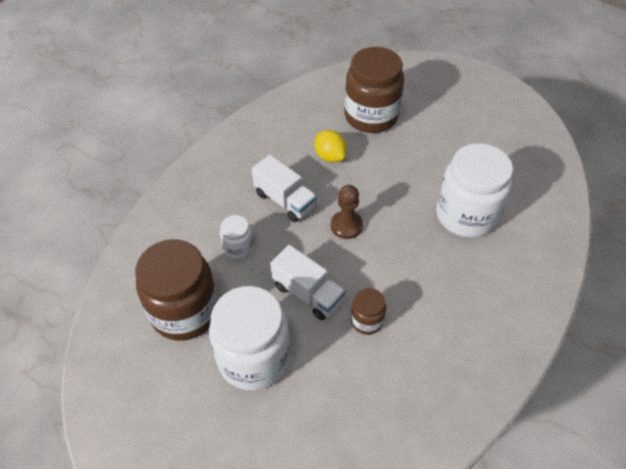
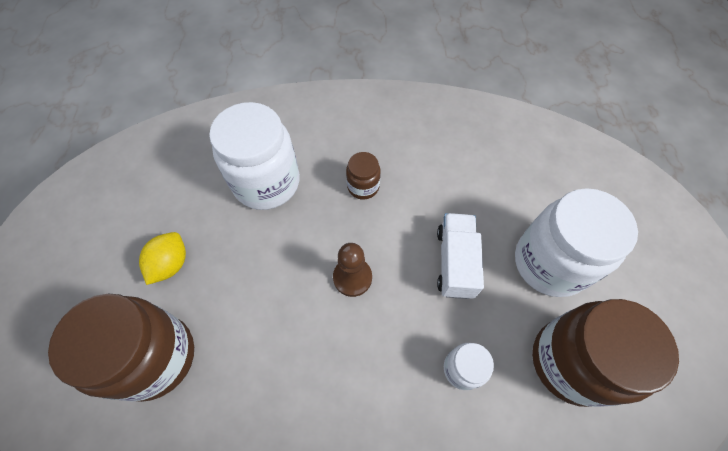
camera: 125 degrees left, 10 degrees up
(285, 200) = (363, 366): white truck -> none
(330, 156) = (259, 362): yellow lemon -> yellow lemon (171, 264)
(366, 321) = (440, 200): brown jar -> brown jar (363, 186)

